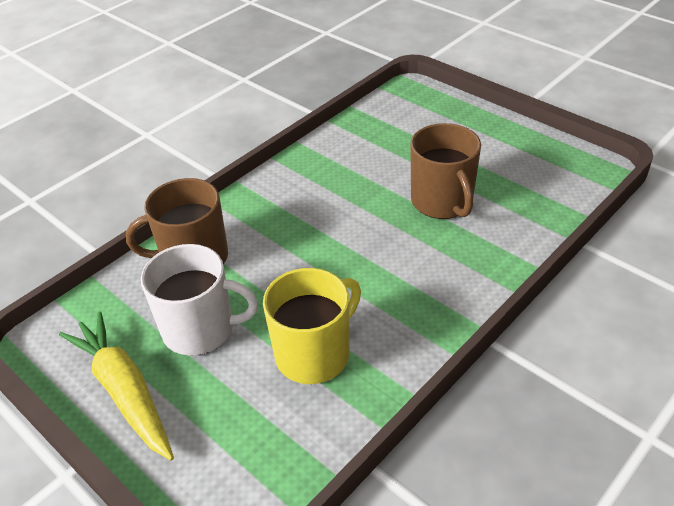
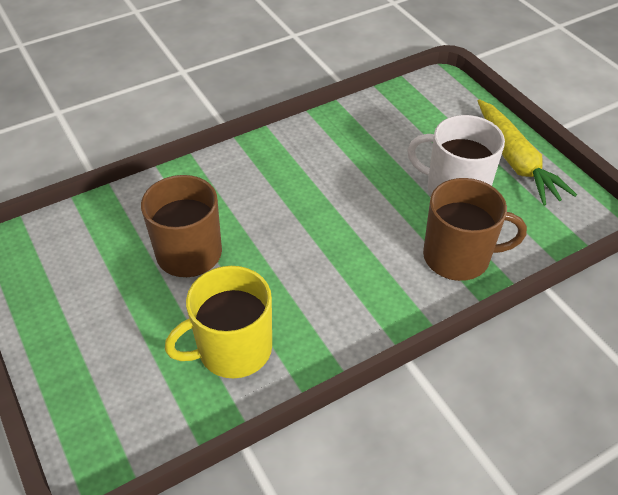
camera: 165 degrees left, 5 degrees up
(314, 354) = (368, 151): yellow mug -> yellow mug (233, 349)

